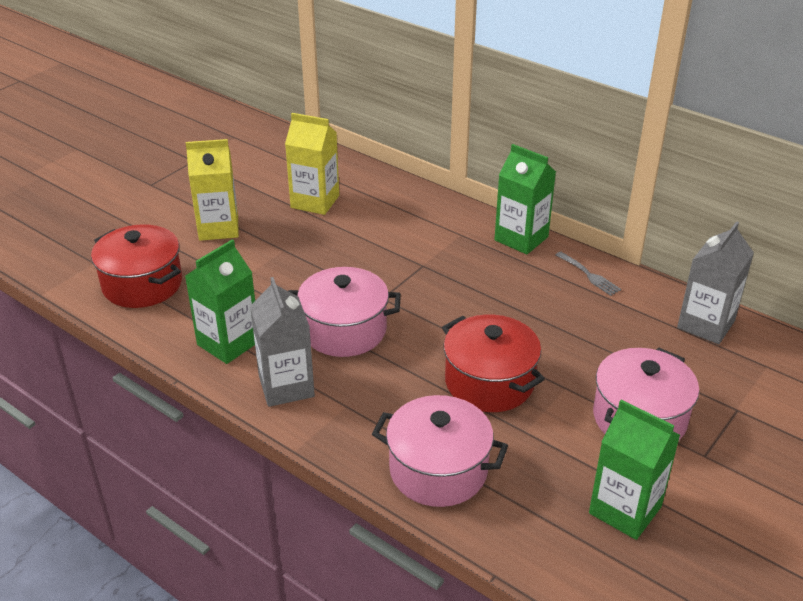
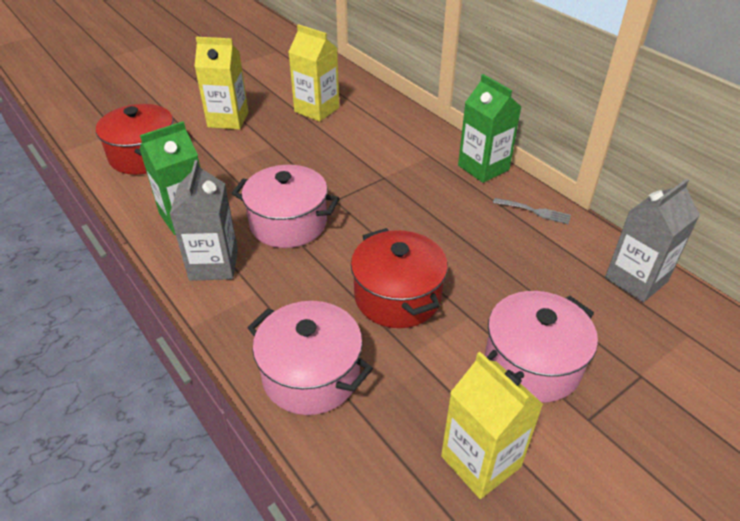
camera: 15 degrees right, 5 degrees up
(589, 275) = (535, 211): grey fork -> grey fork turned 45 degrees counterclockwise
(625, 510) = (480, 461): green carton -> yellow carton

